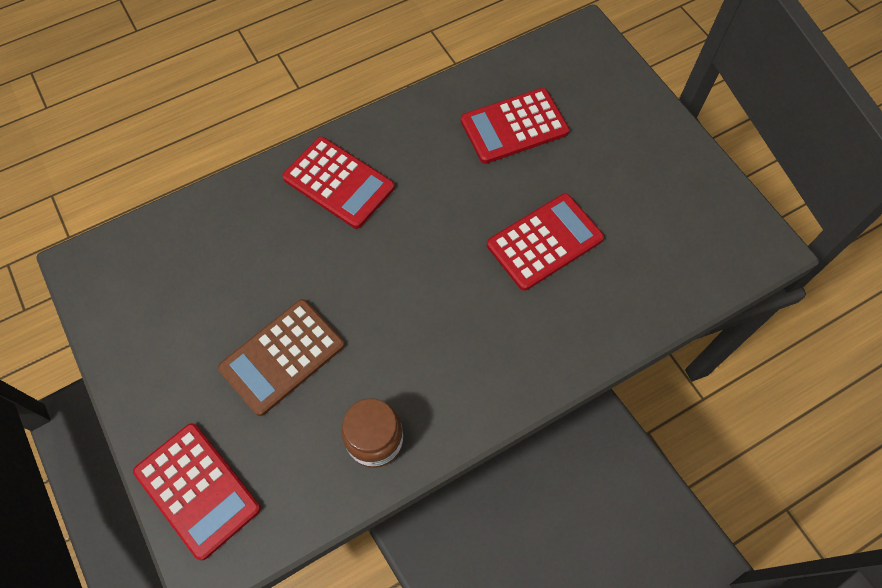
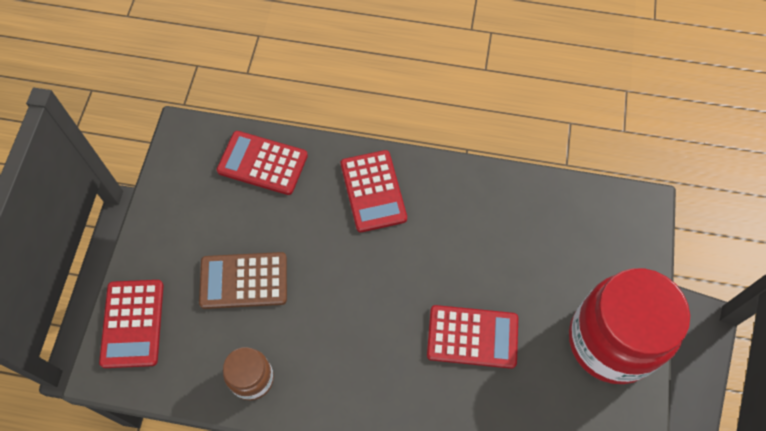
camera: 40 degrees right, 0 degrees up
(514, 126) = (526, 238): red calculator -> red calculator (262, 163)
(659, 158) = (611, 341): none -> red jar

